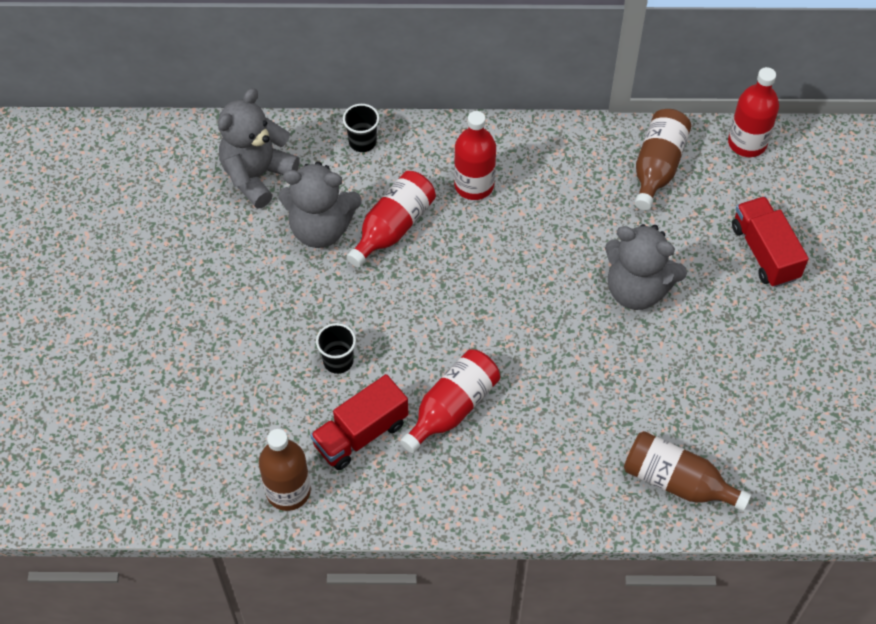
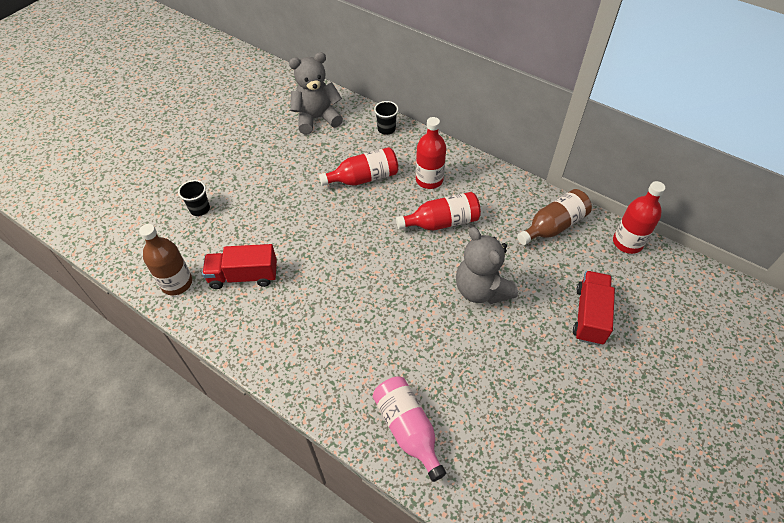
camera: 35 degrees right, 5 degrees down
(321, 228) = (325, 159): grey teddy bear -> none
(338, 361) = (269, 230): black cup -> black cup (200, 209)
(452, 408) = (307, 292): red bottle -> red bottle (442, 222)
(677, 481) = (408, 429): brown bottle -> pink bottle

